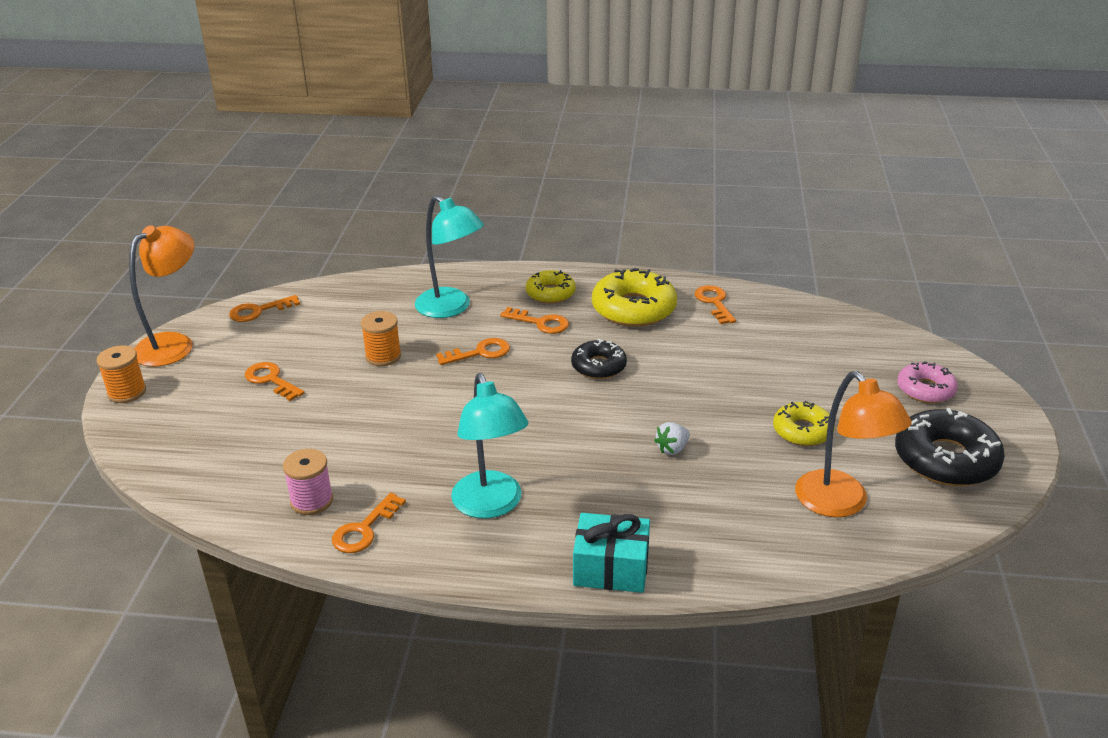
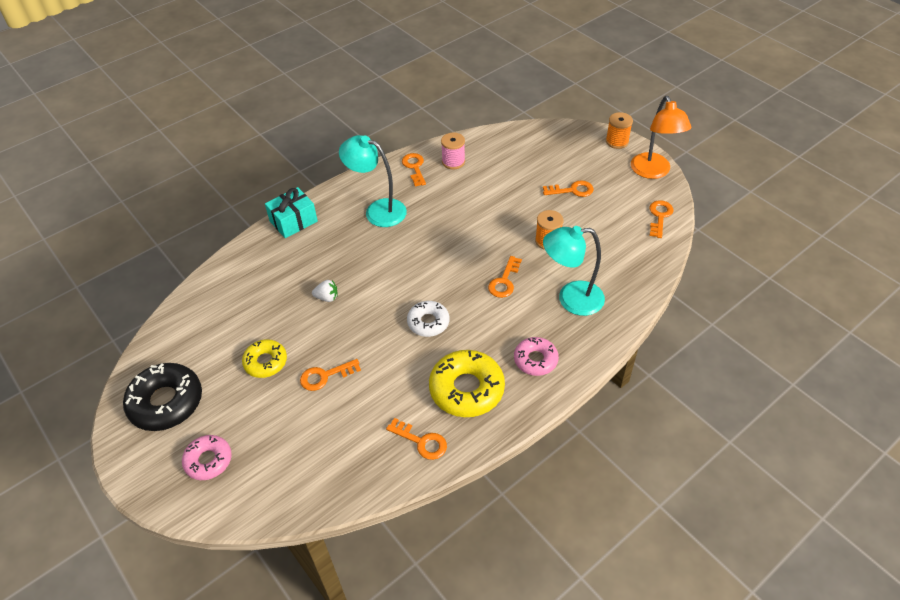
camera: 135 degrees right, 15 degrees up
(540, 323) = (505, 329): orange key -> orange key (325, 376)
(550, 293) = (535, 360): yellow donut -> pink donut
(598, 366) = (428, 322): black donut -> white donut
(672, 449) = (327, 297): white strawberry -> white strawberry turned 90 degrees clockwise
(840, 504) = (211, 326): orange lamp -> none

